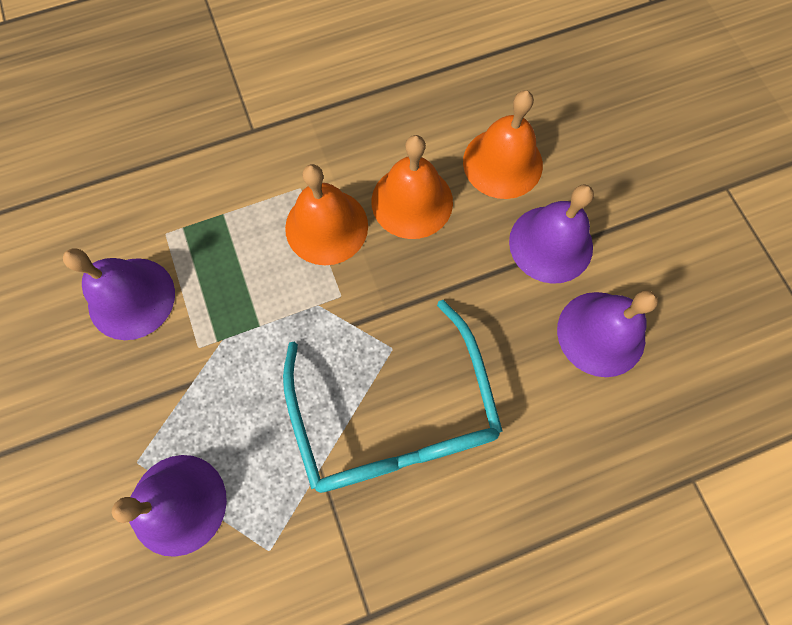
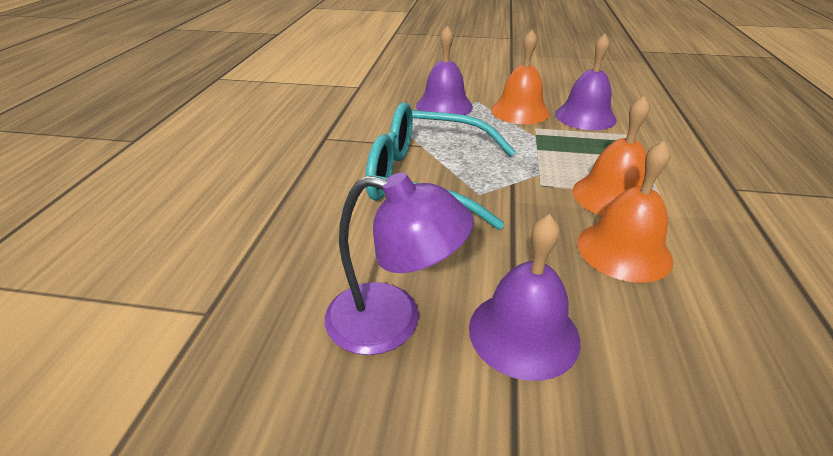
camera: 120 degrees right, 35 degrees down
(502, 163) = (661, 342): orange bell -> orange bell (520, 111)
(601, 333) = (393, 321): purple bell -> purple lamp

